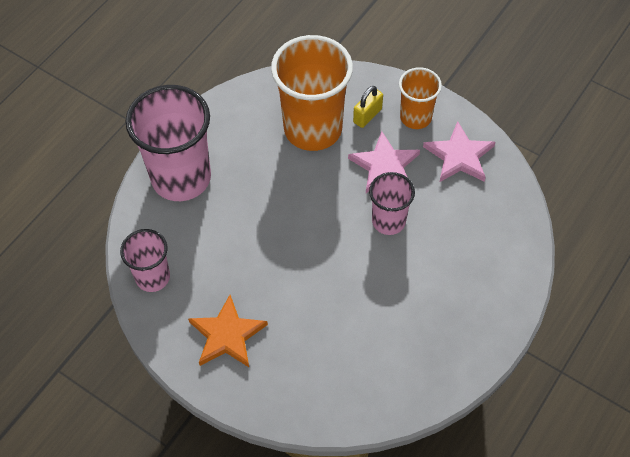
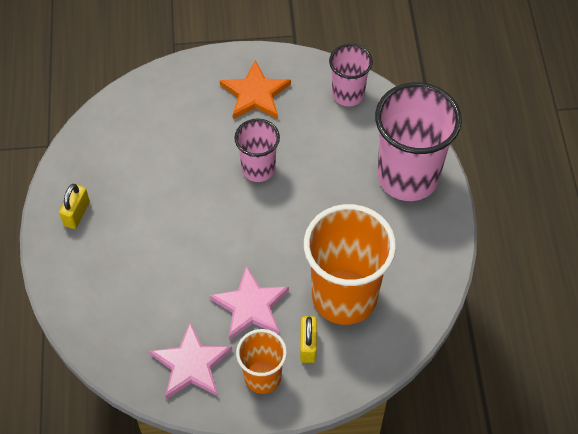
camera: 140 degrees right, 0 degrees up
(388, 221) = (206, 258): pink cup -> pink cup (258, 169)
(466, 331) = (77, 214): none -> yellow padlock

